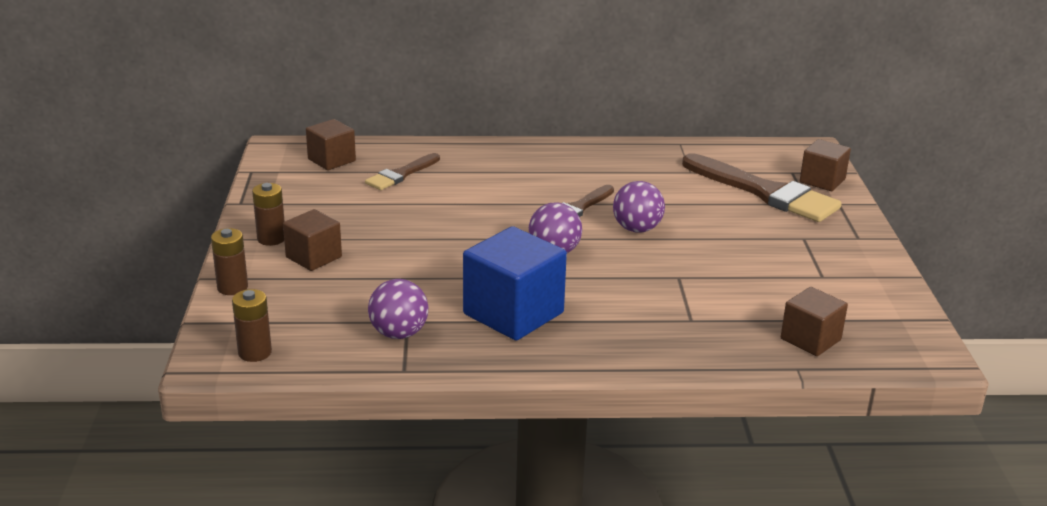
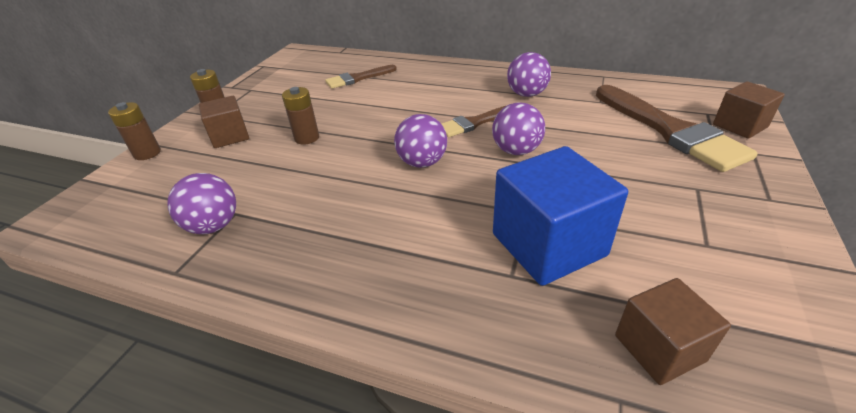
camera: 25 degrees right, 10 degrees up
(255, 352) = (87, 220): brown battery -> brown battery (307, 138)
(331, 160) = (321, 63): brown cube -> none
(513, 313) = (332, 224): blue cube -> blue cube (548, 244)
(612, 172) = (526, 94): none -> purple ball

